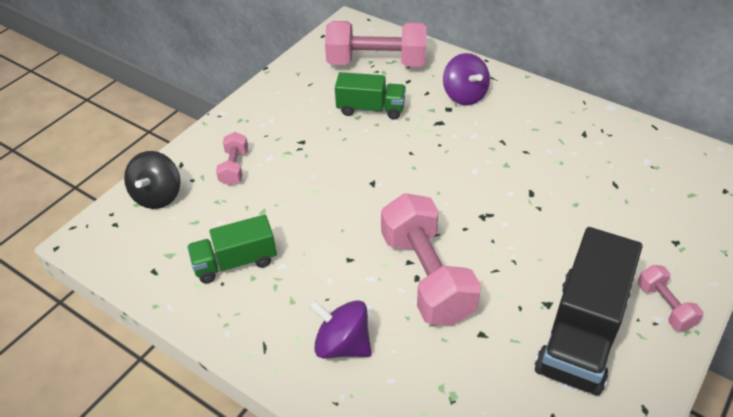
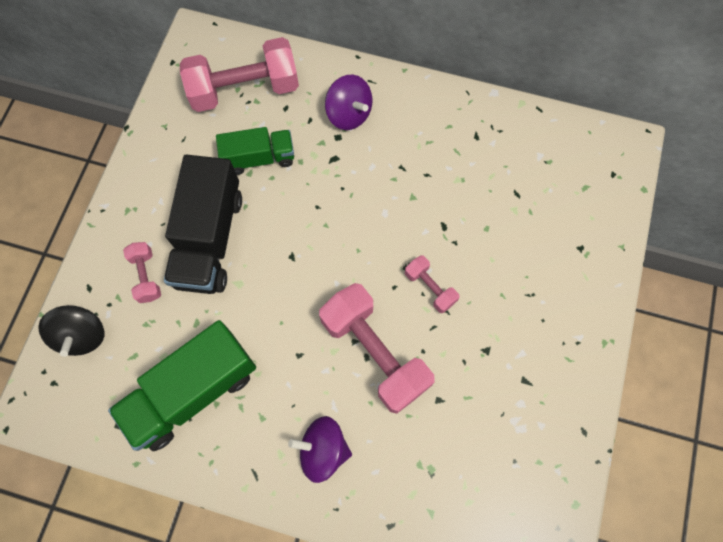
camera: 20 degrees left, 25 degrees up
(235, 262) = (193, 391): green truck -> green truck, size x1.65
(581, 333) = (521, 372): black truck -> black truck (209, 239)
(664, 306) = (582, 322): pink dumbbell -> pink dumbbell (430, 288)

